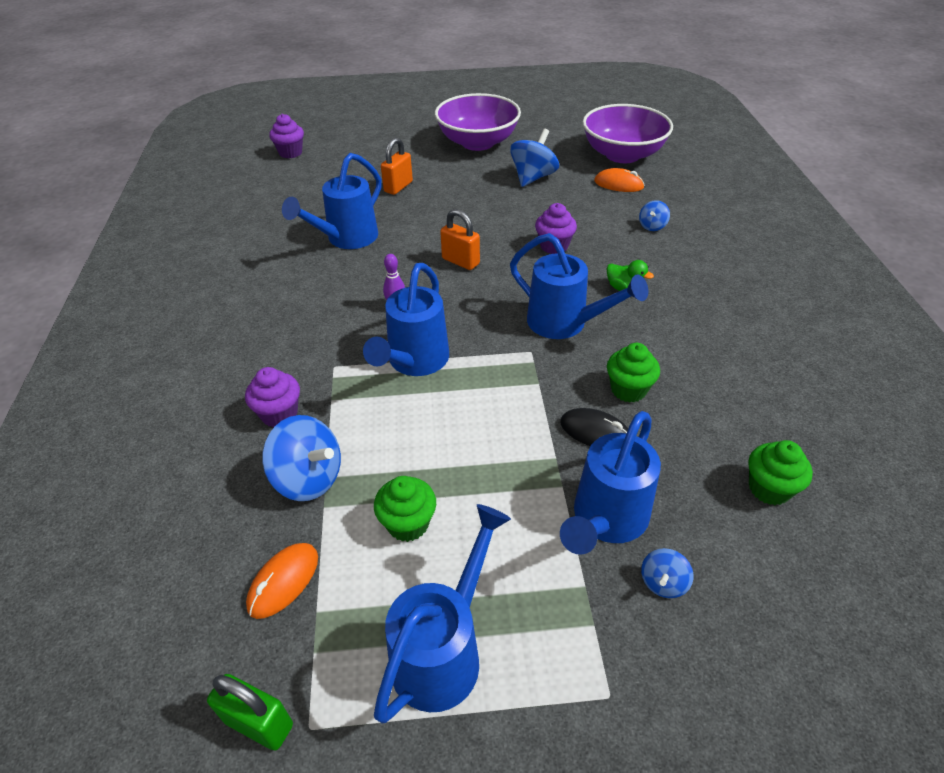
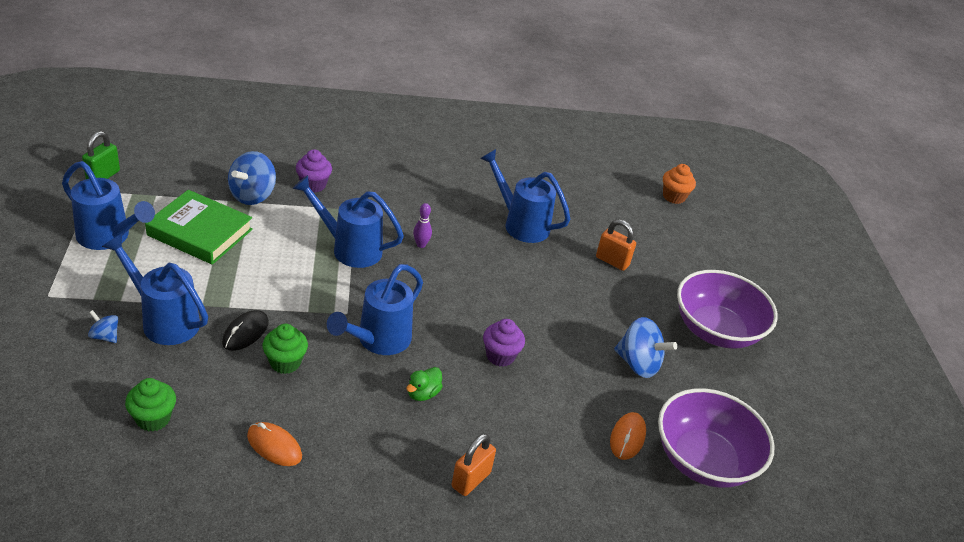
camera: 85 degrees right, 5 degrees down
(283, 581) = (180, 184): orange mouse -> orange mouse (274, 446)
(290, 153) = (674, 197): purple cupcake -> orange cupcake
(408, 524) = (200, 232): green cupcake -> green book
(460, 261) = (480, 288): orange padlock -> orange padlock (471, 480)
(652, 226) = (534, 446): blue spinning top -> none

